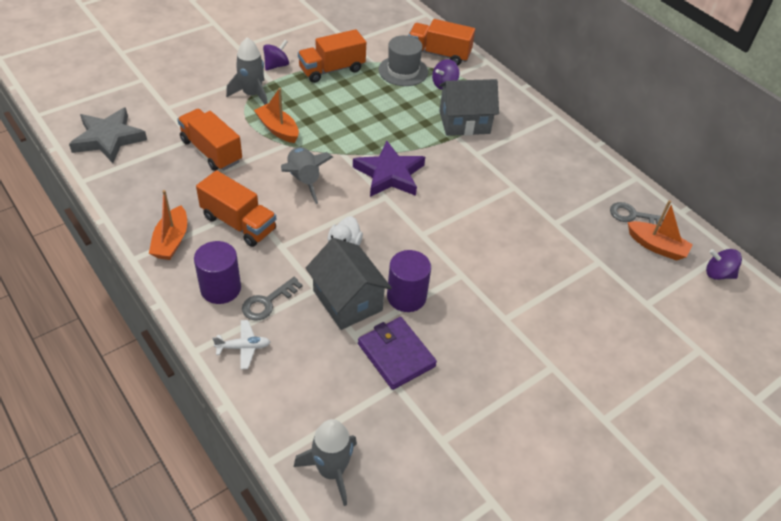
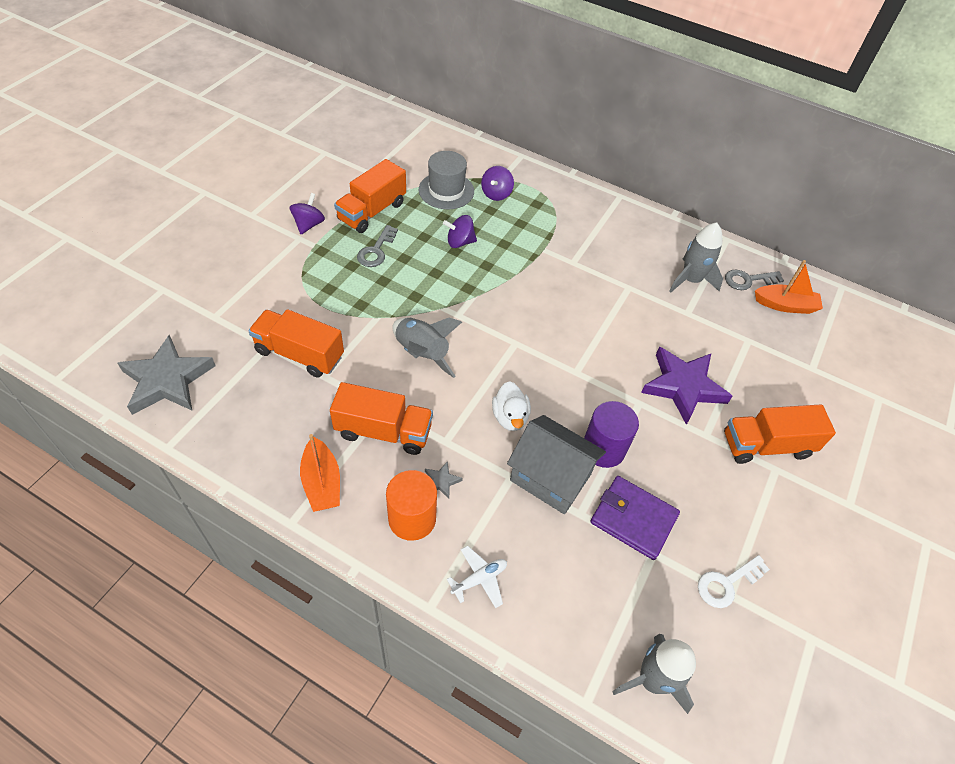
camera: 25 degrees left, 5 degrees up
(220, 288) = (412, 518): purple cylinder -> orange cylinder
(252, 94) = (303, 268): grey rocket -> grey rocket (690, 280)
(259, 272) = (441, 481): none -> grey star
(267, 302) = (471, 514): grey key -> grey key (376, 250)
(278, 129) = (357, 302): orange boat -> none
(389, 174) = (504, 315): purple star -> purple star (683, 386)
(439, 54) = (470, 160): orange truck -> orange truck (766, 445)
(444, 431) = (727, 583): none -> white key
(464, 122) = (541, 230): grey house -> none
(718, 274) = (849, 314): purple spinning top -> purple spinning top (460, 242)

